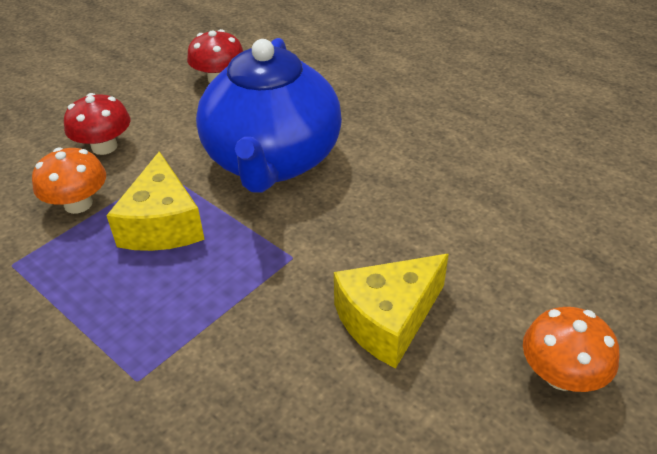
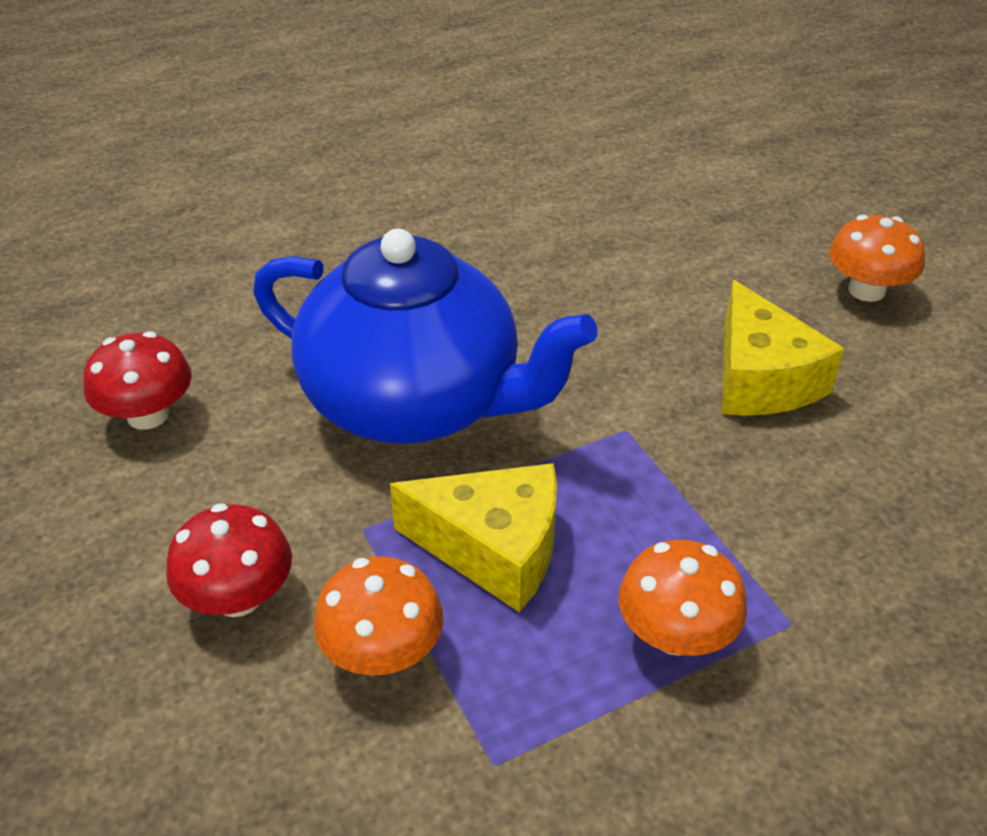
camera: 70 degrees left, 0 degrees up
(114, 320) = (675, 634): none -> orange mushroom

